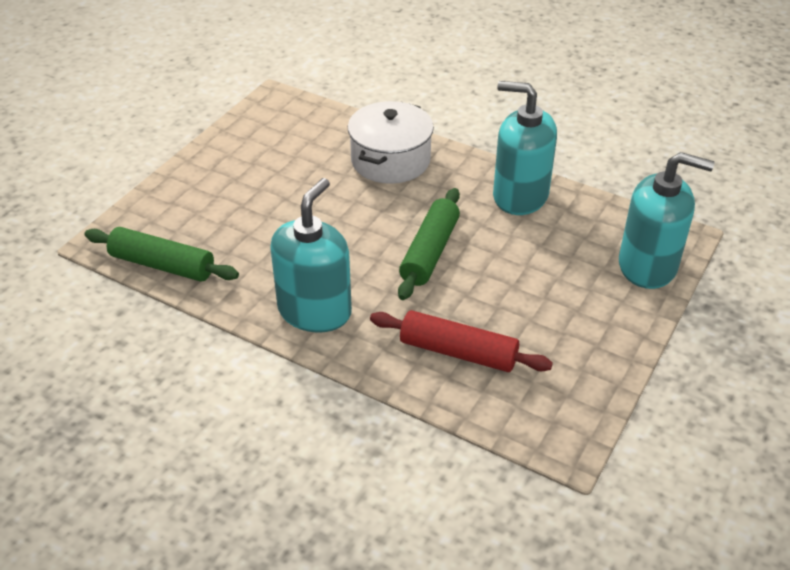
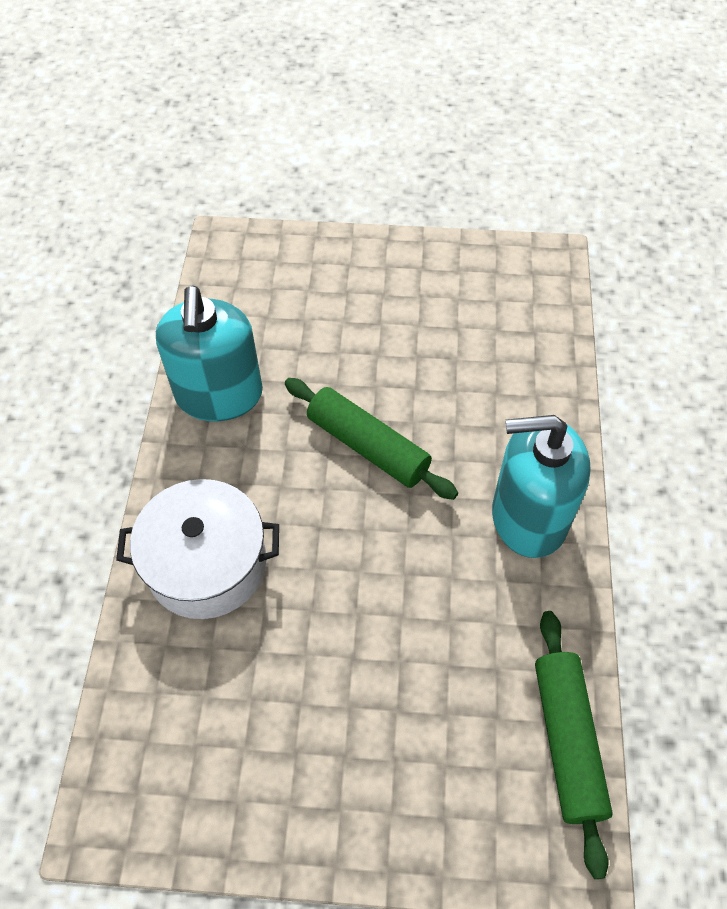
camera: 115 degrees left, 15 degrees up
(429, 252) = (368, 446): green rolling pin -> green rolling pin turned 45 degrees clockwise
(458, 352) = (500, 366): red rolling pin -> none
(648, 266) = (285, 257): turquoise soap dispenser -> none

